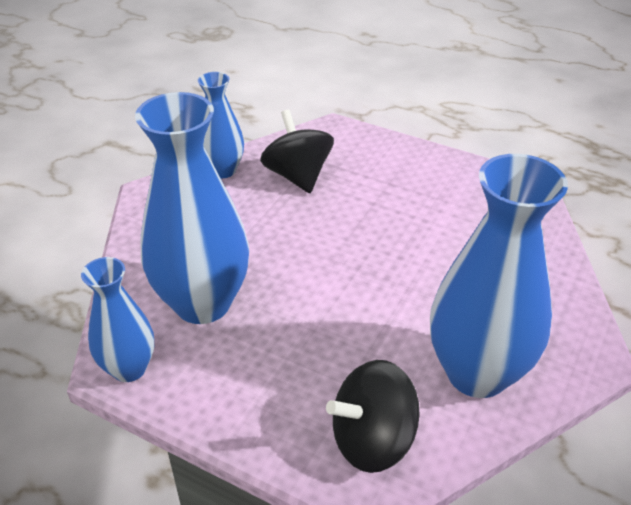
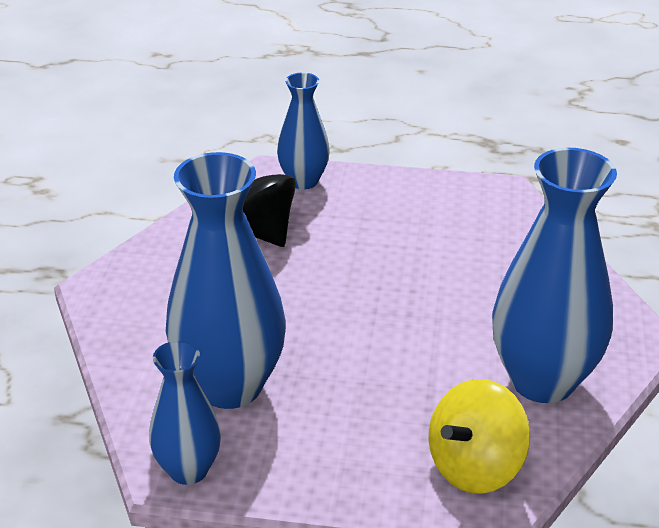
camera: 20 degrees left, 5 degrees down
(223, 170) = (169, 244): blue vase -> blue vase (303, 181)
(372, 440) = (475, 466): black spinning top -> yellow spinning top

